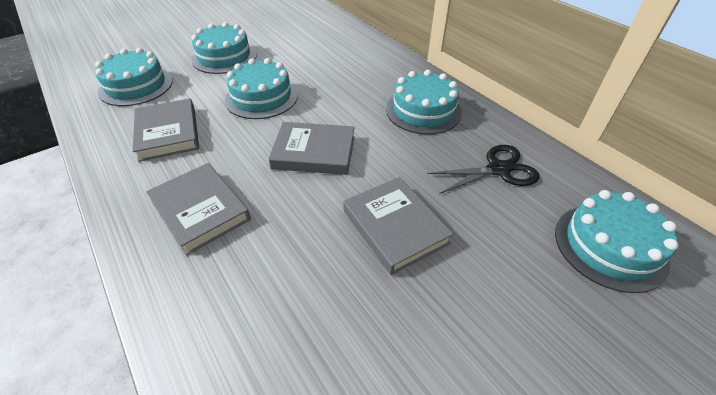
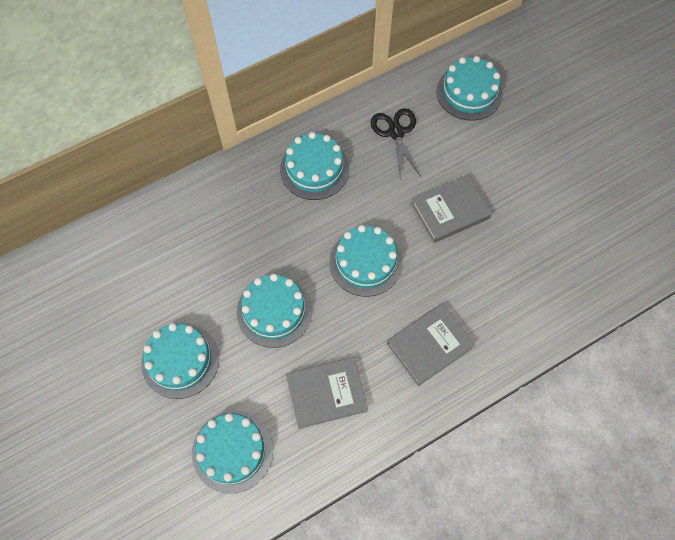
camera: 85 degrees left, 20 degrees up
(314, 152) = (365, 262): grey book -> turquoise cake

